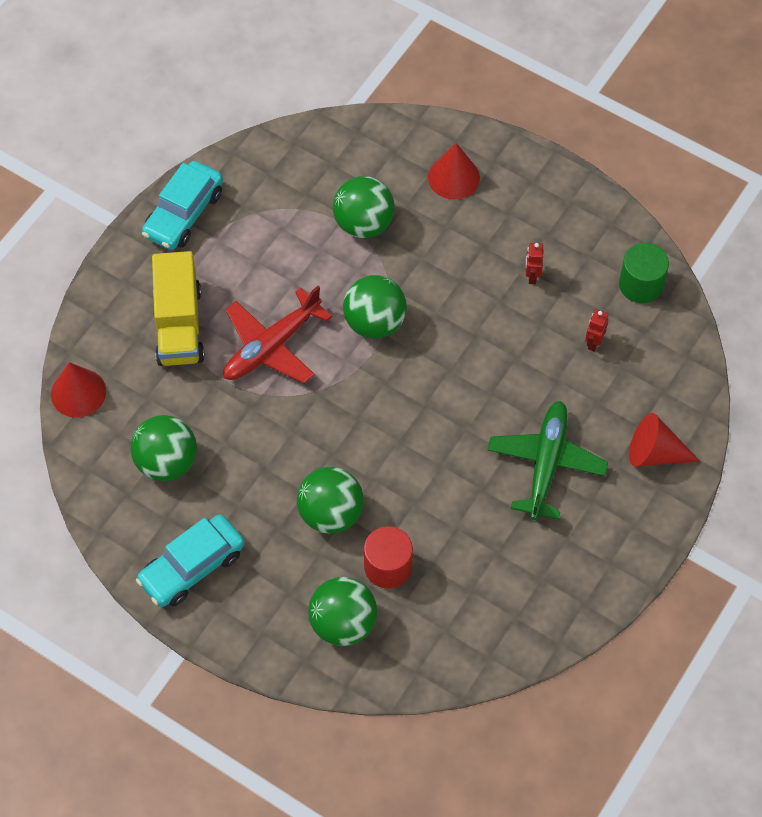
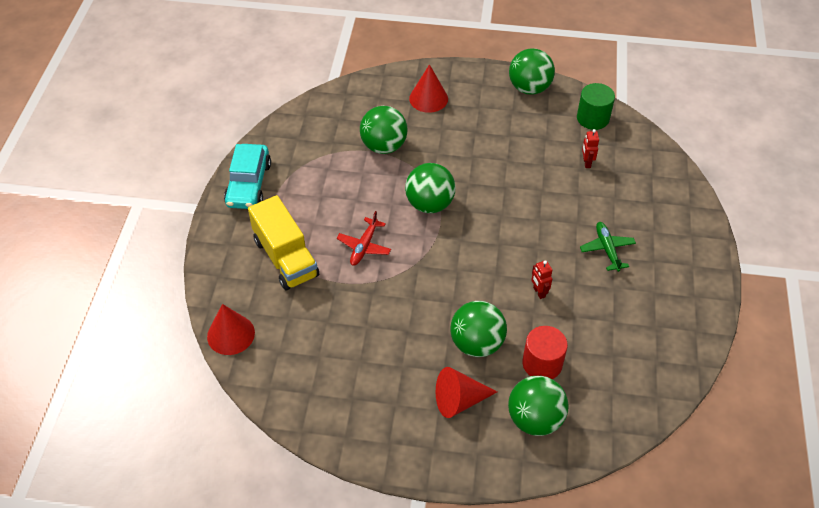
camera: 25 degrees left, 10 degrees down
(167, 462) = (329, 357): green ball -> green ball (529, 88)
(192, 567) = (393, 427): turquoise car -> none
(272, 346) = (364, 246): red plane -> red plane, size x0.60
(532, 276) = (519, 138): red robot -> red robot (539, 292)
(546, 464) = (607, 249): green plane -> green plane, size x0.60
(654, 453) = (673, 214): red cone -> red cone (459, 400)

